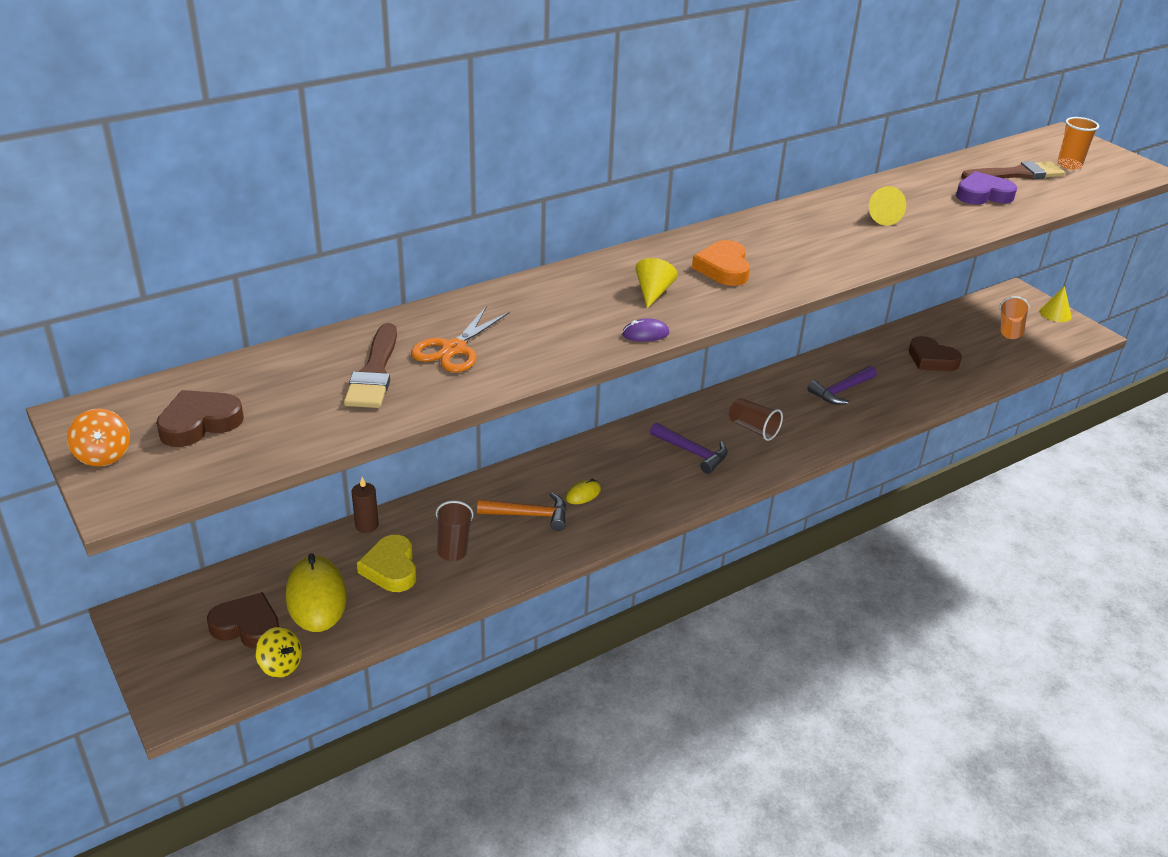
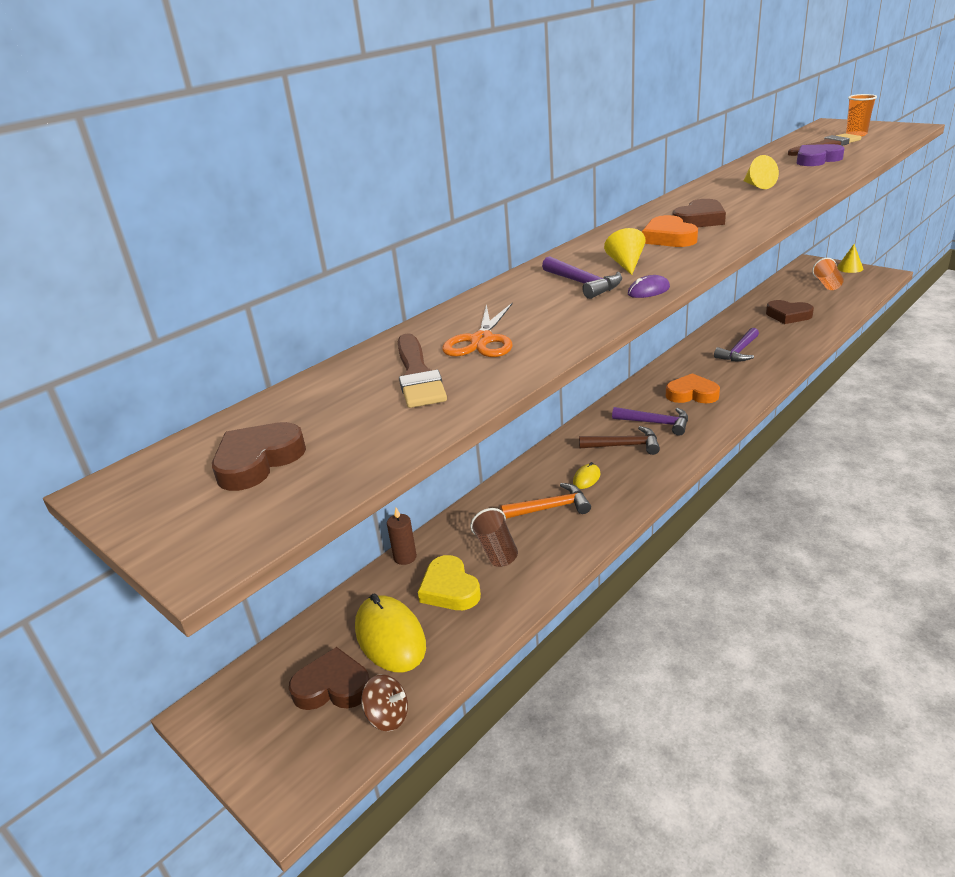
camera: 10 degrees left, 5 degrees down
(103, 455) = (159, 519): orange spinning top -> none
(281, 665) = (388, 716): yellow spinning top -> brown spinning top
(593, 306) = (583, 284): none -> purple hammer
(644, 469) = (625, 445): none -> brown hammer
(753, 429) = (692, 394): brown cup -> orange heart
(776, 252) = (699, 220): none -> brown heart

